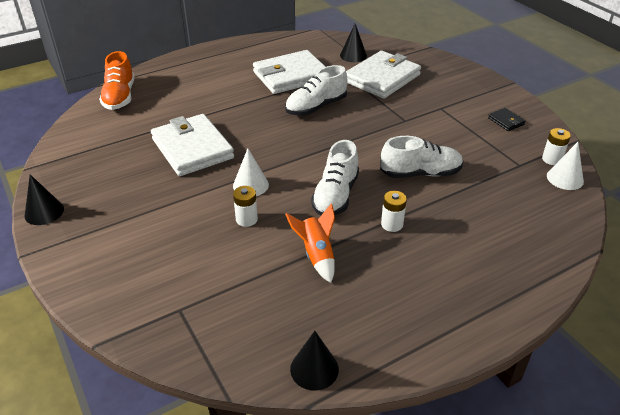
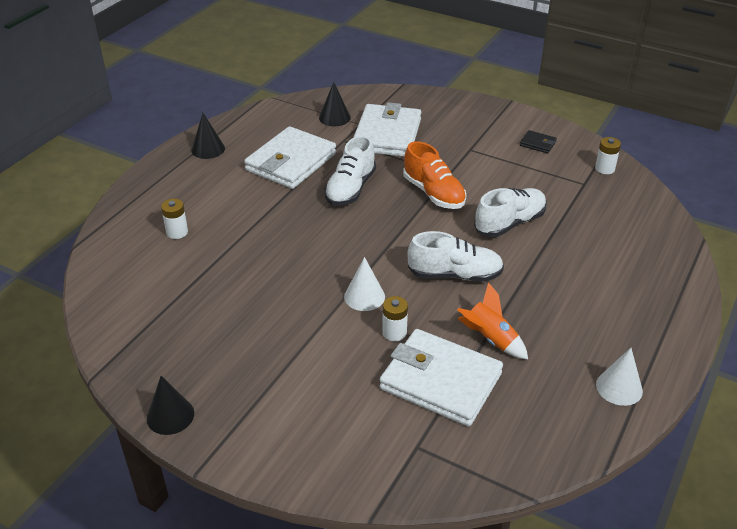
camera: 30 degrees left, 0 degrees up
(120, 97) = (116, 251): orange shoe -> orange shoe (433, 193)
(192, 149) = (265, 281): white wallet -> white wallet (440, 381)
(314, 369) = (581, 440): black cone -> black cone (208, 149)
(335, 195) = (454, 275): white shoe -> white shoe turned 75 degrees counterclockwise
(392, 224) = (528, 283): white battery -> white battery (177, 232)
(565, 178) = (629, 183): white cone -> white cone (619, 387)

